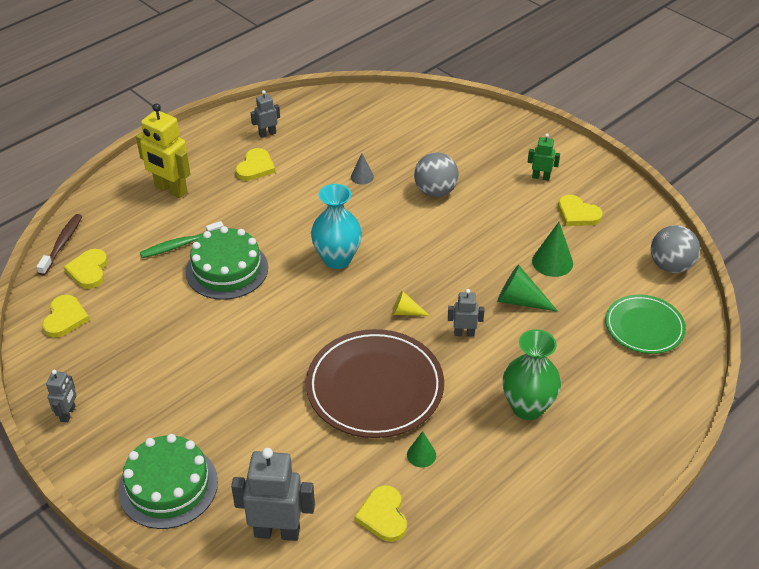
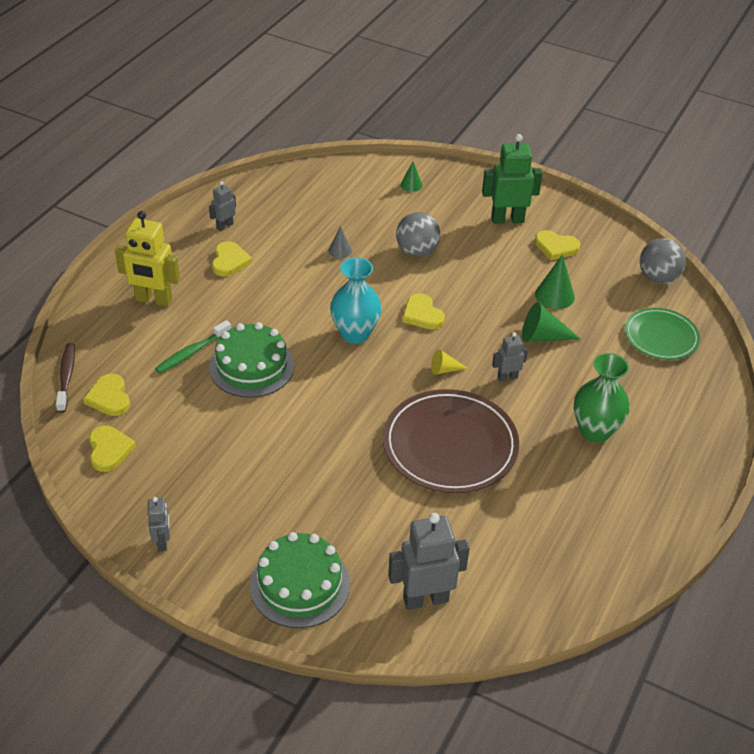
camera: 20 degrees left, 0 degrees up
(383, 515) = (515, 559): yellow heart -> yellow heart (422, 314)
(421, 455) = (522, 496): green cone -> green cone (411, 185)
(541, 177) = (507, 219): green robot -> green robot, size x1.88

